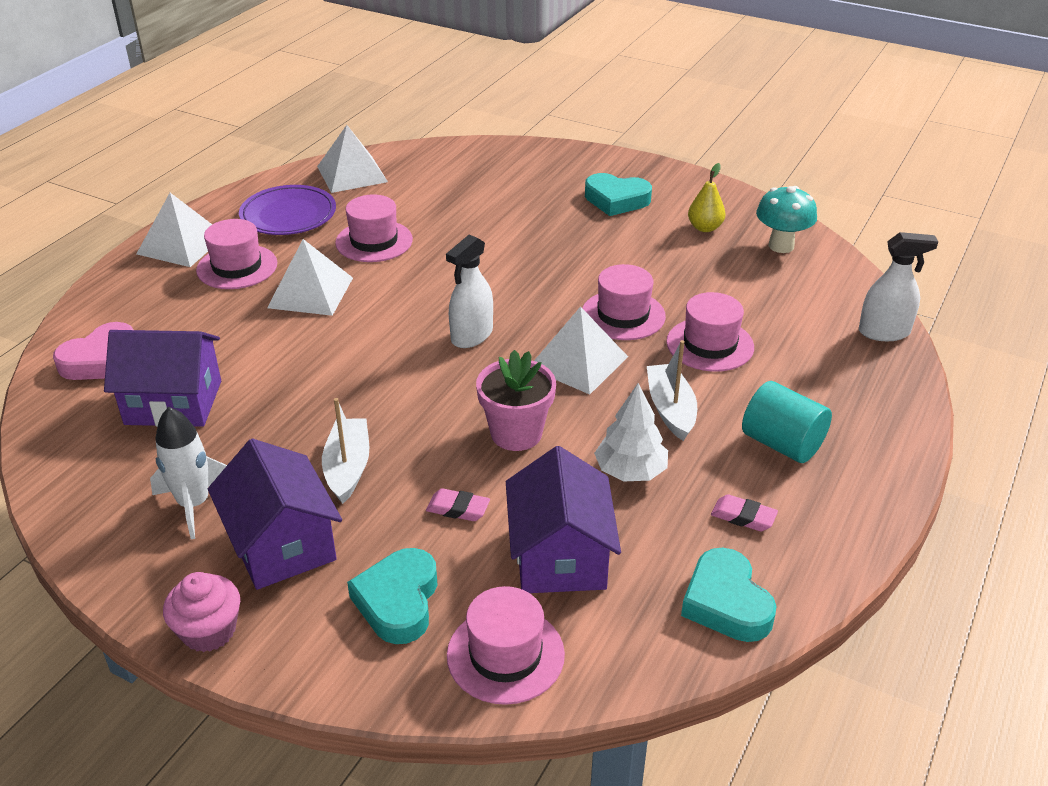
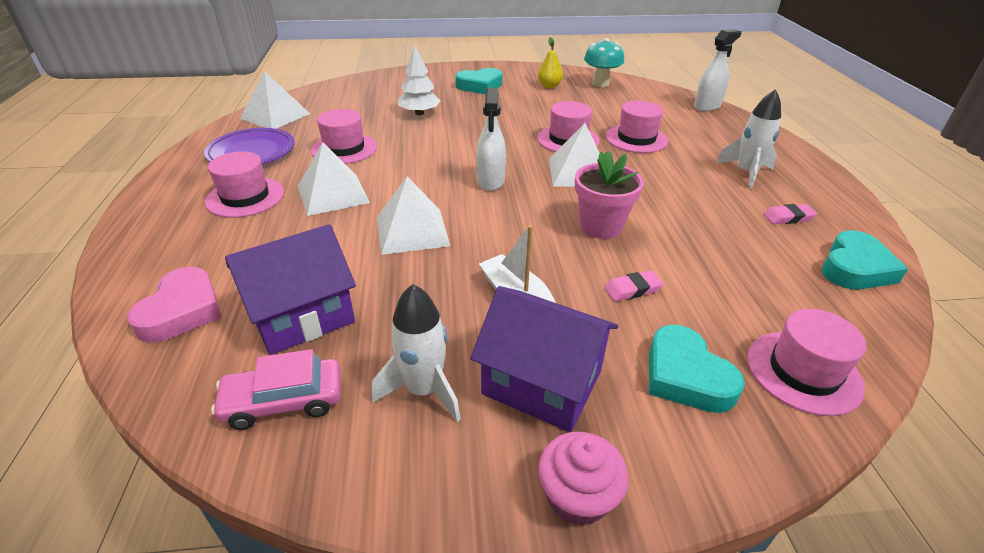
camera: 35 degrees left, 0 degrees up
(101, 464) = (284, 401): none -> pink car
(182, 244) = (171, 197): white pyramid -> white pyramid (412, 230)
(560, 556) = (735, 288): purple house -> none
(630, 471) = (697, 219): white tree -> white tree (419, 113)
(670, 409) = (666, 178): white boat -> none
(726, 603) = (855, 268): turquoise heart -> turquoise heart turned 90 degrees counterclockwise
(782, 444) = (746, 173): turquoise cylinder -> white rocket

